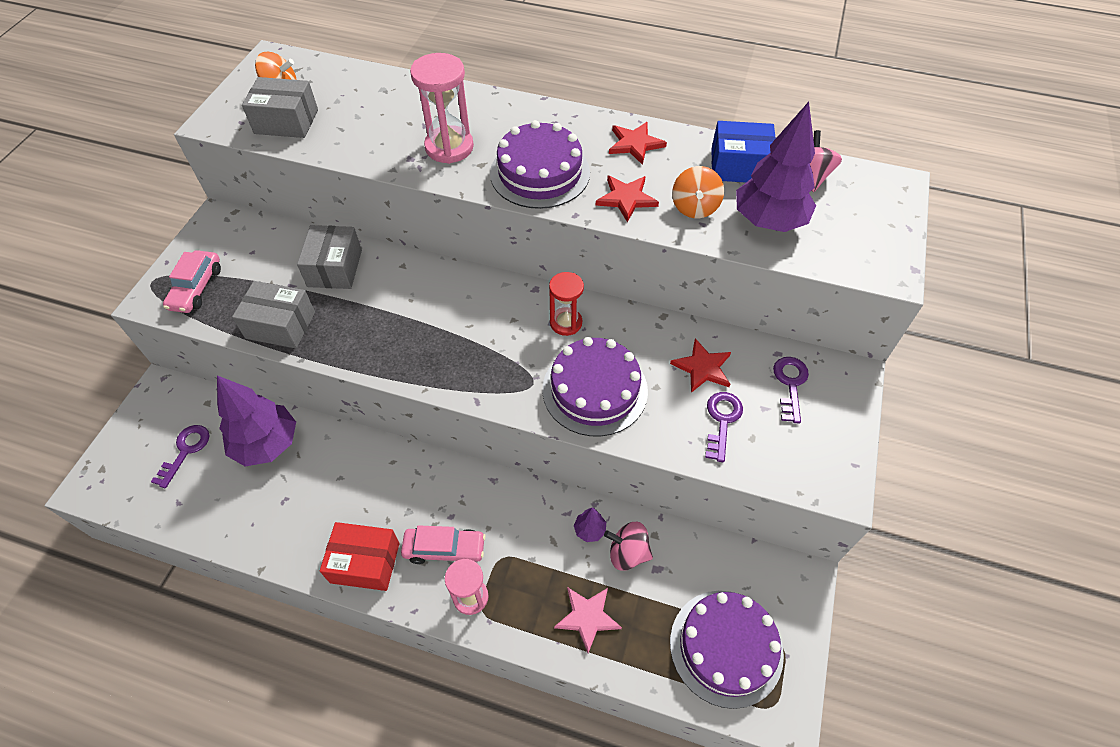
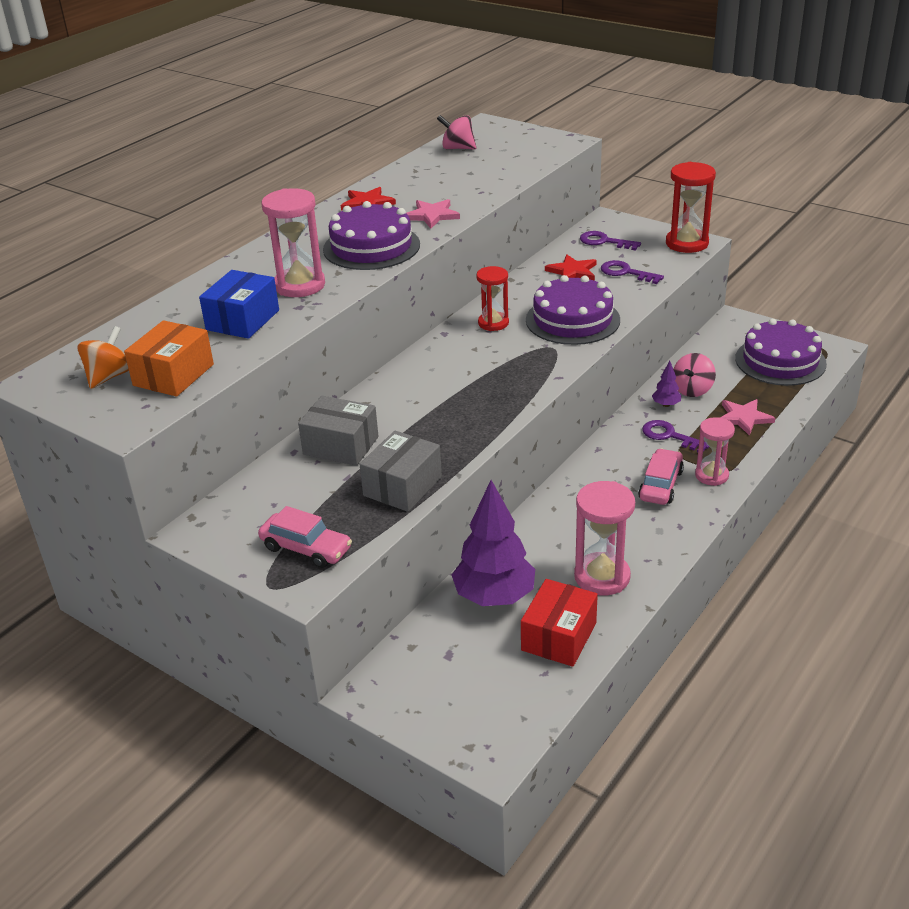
camera: 70 degrees left, 20 degrees down
(185, 451) = (475, 666): purple key -> purple key (669, 436)
(286, 121) = (173, 375): grey box -> orange box
(299, 522) = (602, 577): none -> pink hourglass
(365, 562) = (660, 535): red box -> red box (559, 636)
(626, 199) = (432, 215): red star -> pink star
(694, 207) = (461, 192): orange spinning top -> none
(739, 166) = (427, 169): blue box -> blue box (242, 320)
(768, 221) = (494, 169): purple tree -> none
(829, 475) = (687, 243): none -> red hourglass

